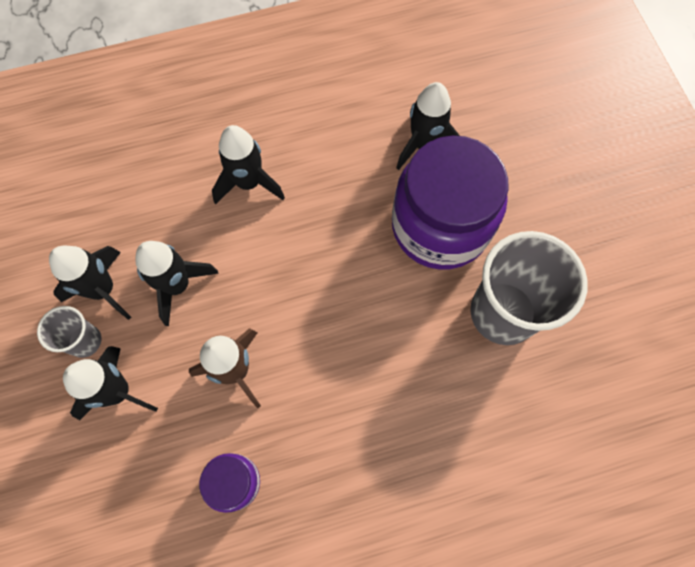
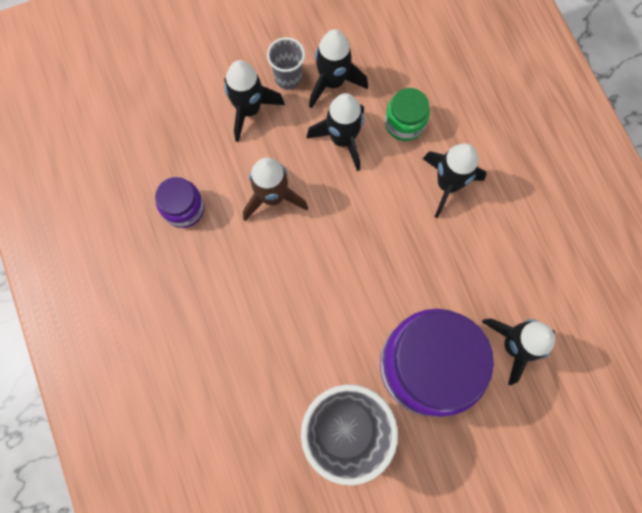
camera: 85 degrees right, 5 degrees up
(170, 217) = (404, 123): none -> green jar

